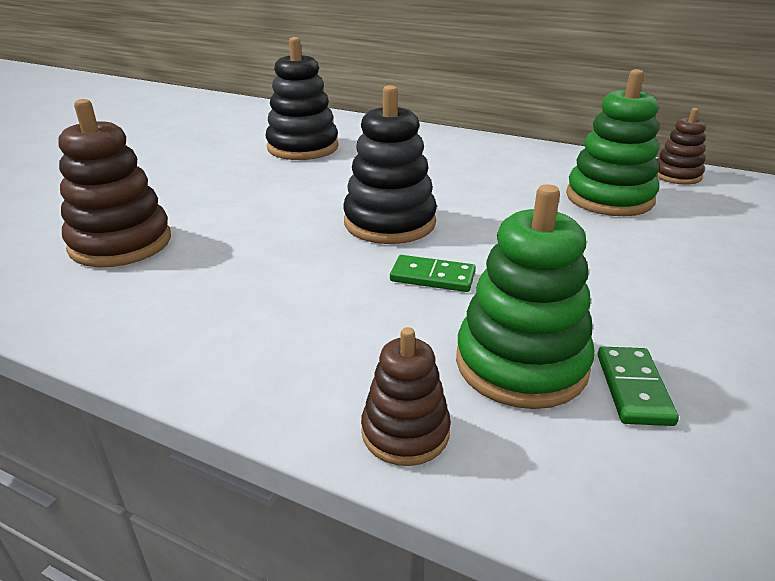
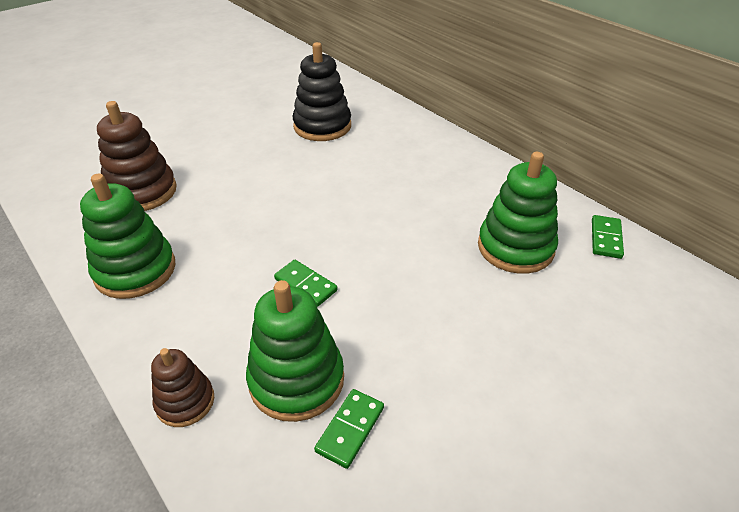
camera: 25 degrees right, 10 degrees up
(189, 320) = (135, 270): none -> green stacking toy
(389, 223) = (320, 223): black stacking toy -> none
(676, 175) = (606, 238): brown stacking toy -> green domino

